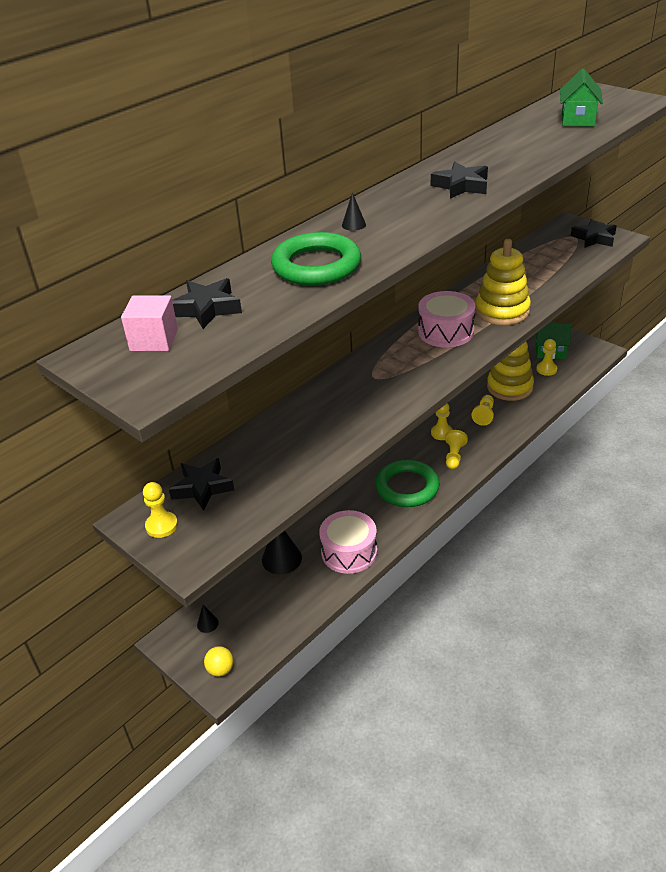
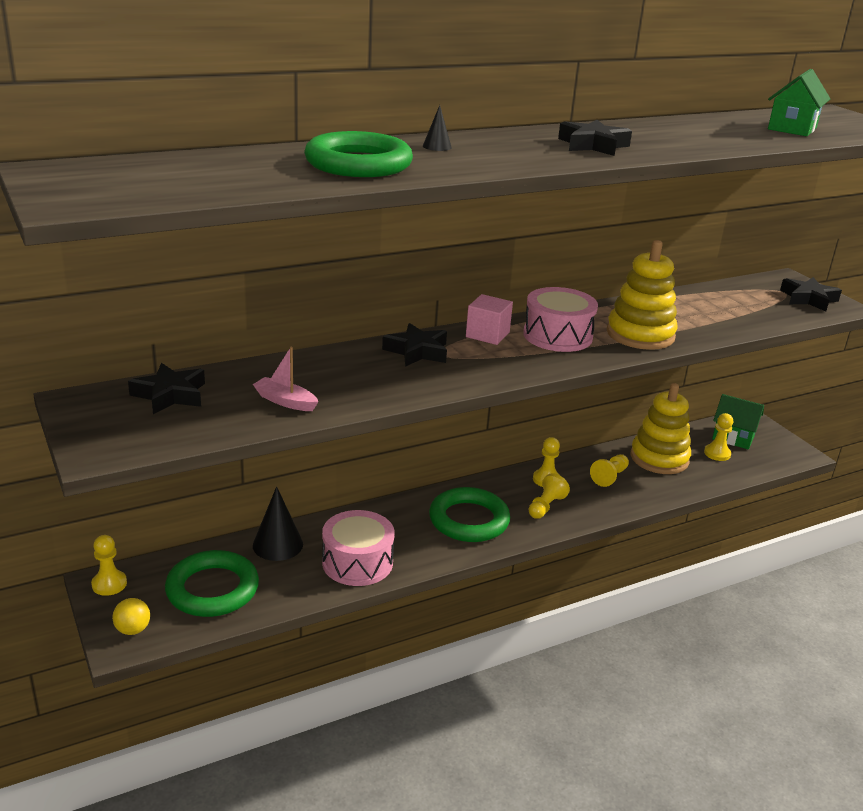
camera: 15 degrees right, 10 degrees down
(154, 340) = (124, 174): pink cube -> pink cube (487, 335)
(161, 526) = (99, 414): yellow pawn -> yellow pawn (109, 584)
(207, 309) = (205, 166): black star -> black star (417, 351)
(207, 624) = (152, 580): black cone -> none
(257, 614) = (212, 589): none -> green ring
(293, 463) = (285, 401): none -> pink boat

